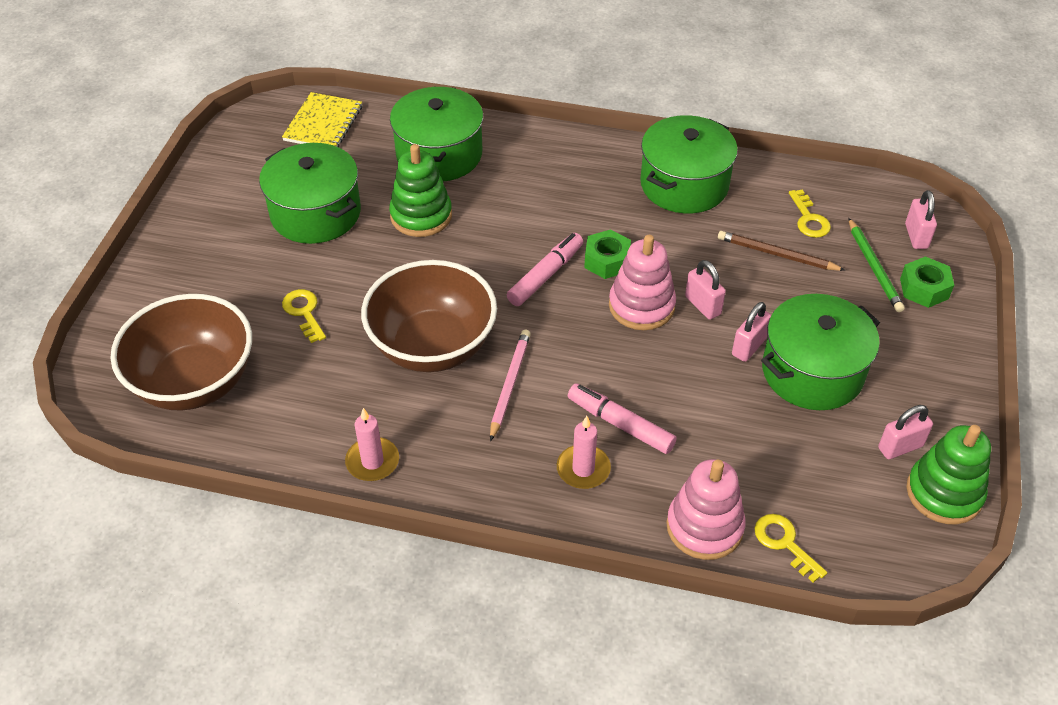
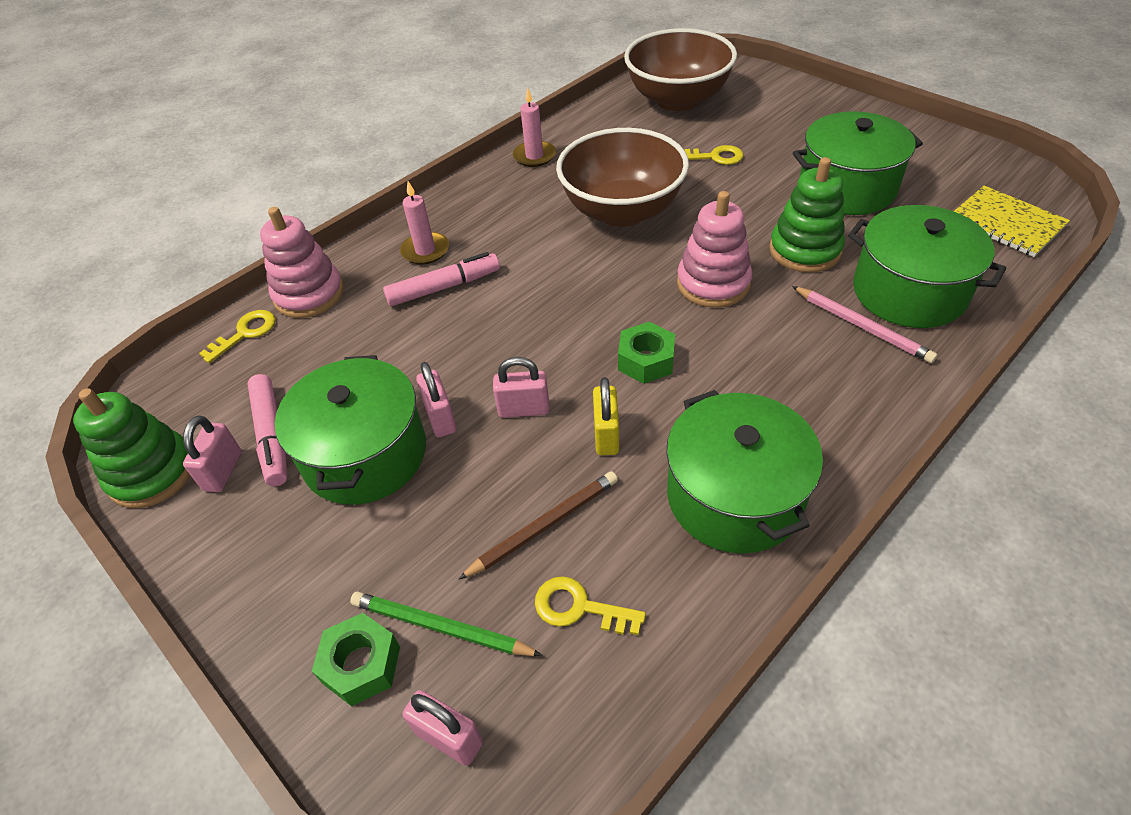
camera: 125 degrees right, 0 degrees up
(510, 385) = (543, 240): pink pencil -> pink pencil (861, 326)
(545, 275) = (657, 306): pink marker -> pink marker (272, 435)
(641, 306) = (562, 360): pink stacking toy -> pink stacking toy (713, 283)
(688, 255) = (606, 435): none -> yellow padlock
(784, 543) = (245, 333): yellow key -> yellow key turned 45 degrees counterclockwise

